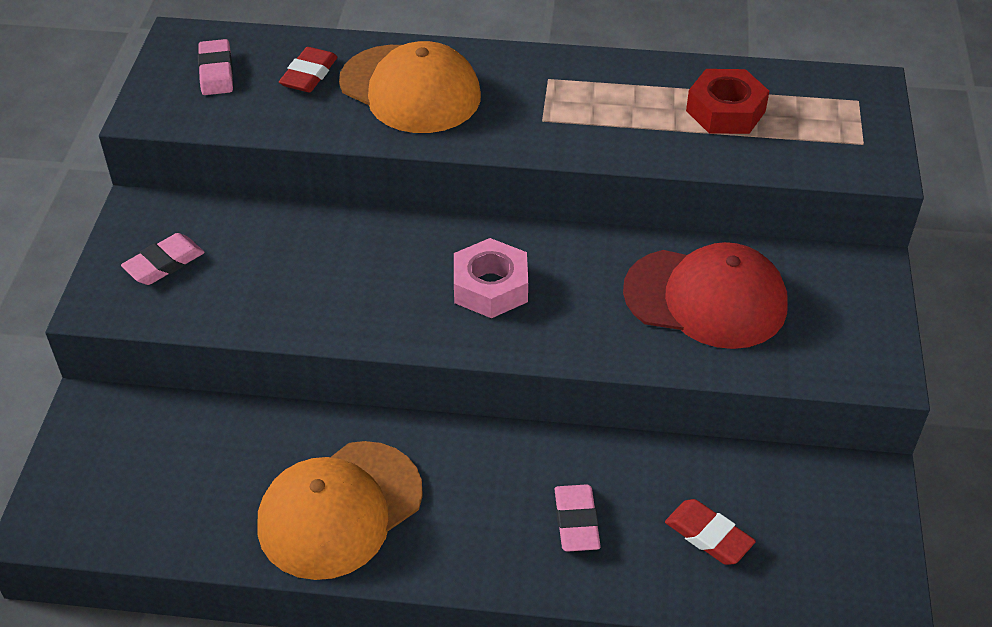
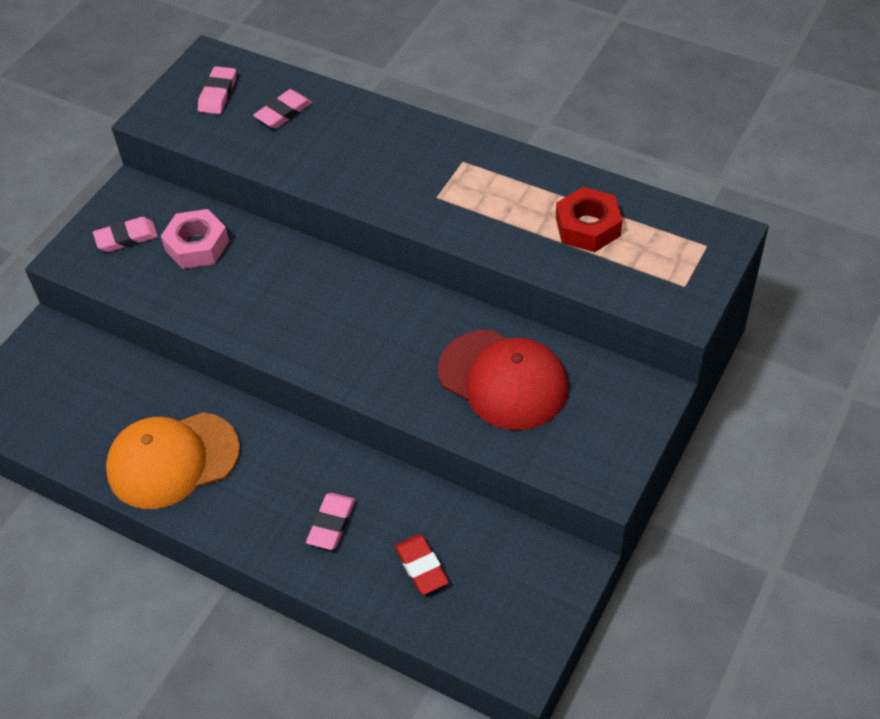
camera: 25 degrees right, 5 degrees up
(309, 74) = (283, 112): red eraser -> pink eraser
(410, 89) = (351, 144): orange cap -> none
(490, 287) = (345, 323): pink nut -> pink nut (197, 245)

